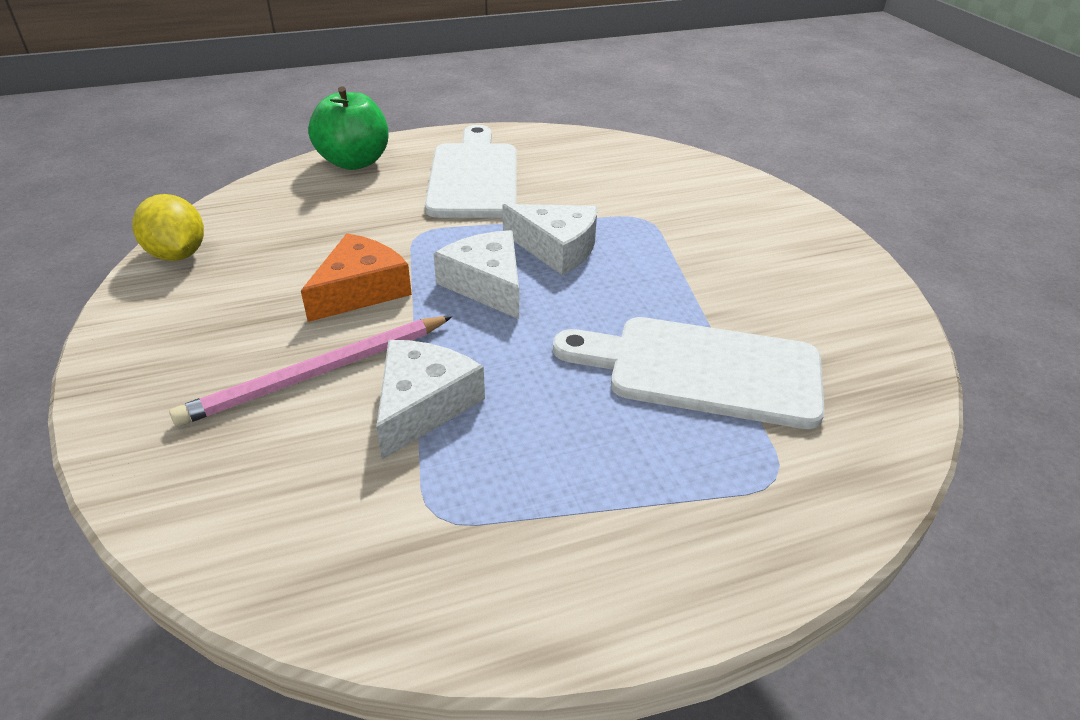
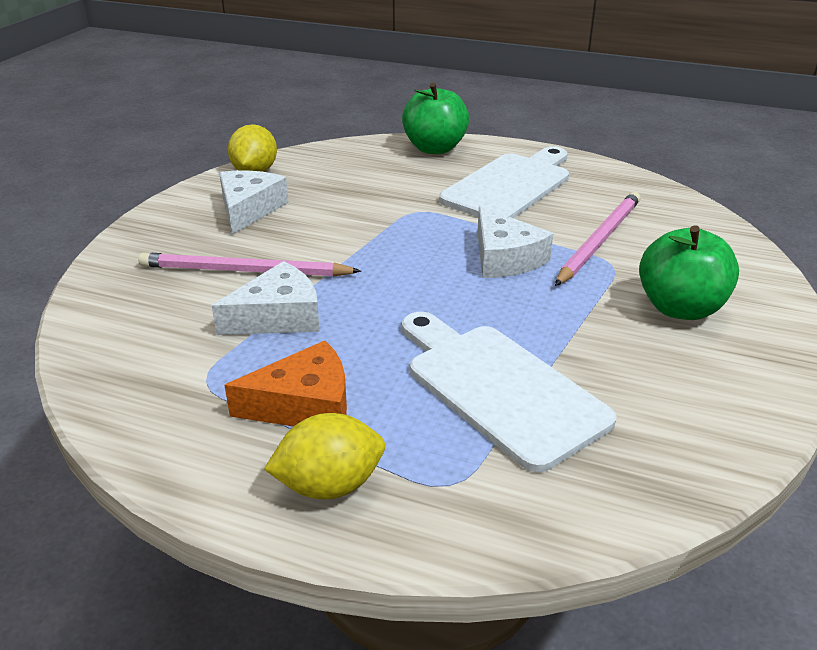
camera: 40 degrees right, 5 degrees down
(360, 290) = (331, 233): orange cheese -> orange cheese (304, 405)
(487, 284) = (418, 262): white cheese -> white cheese (249, 209)
(609, 201) = (599, 240): none -> pink pencil
(692, 544) = (329, 485): none -> yellow lemon
(735, 236) = (680, 308): none -> green apple

